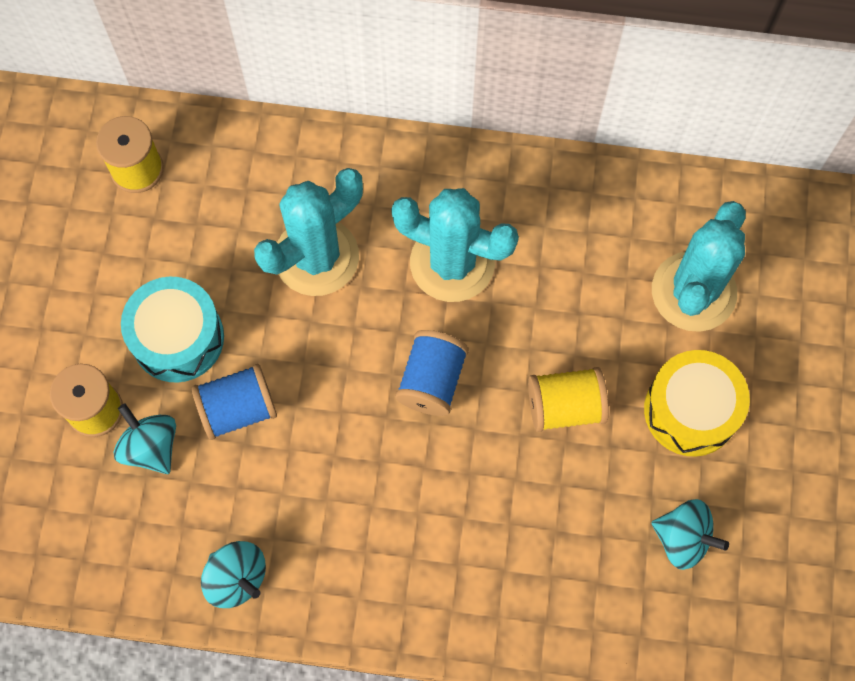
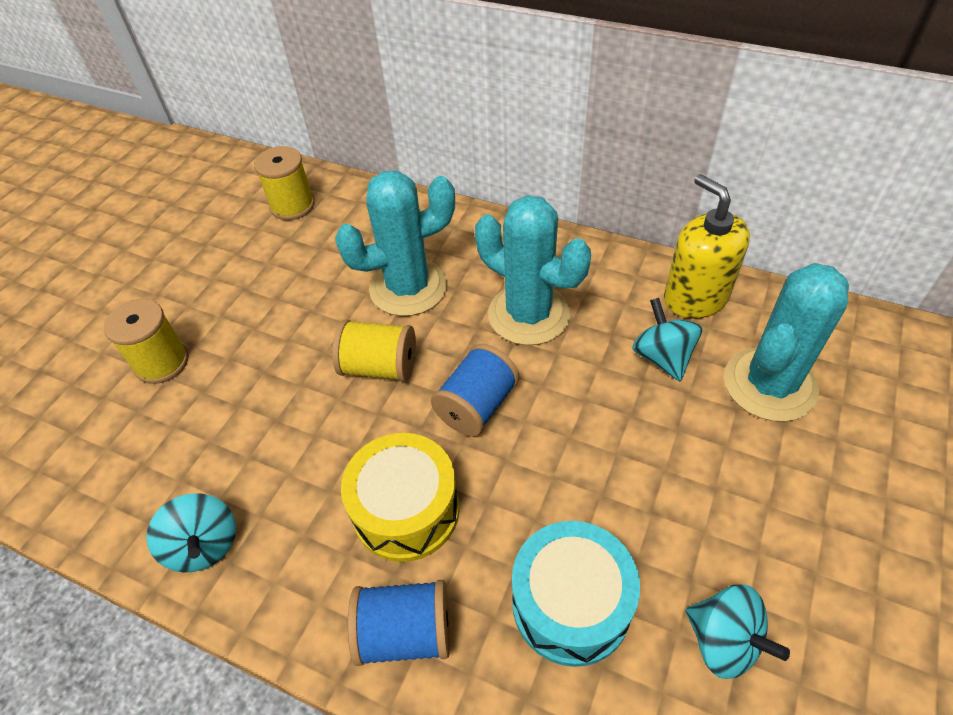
camera: 20 degrees right, 20 degrees down
(151, 447) = (191, 403): turquoise spinning top -> turquoise spinning top (662, 357)
(178, 338) = (261, 323): turquoise drum -> turquoise drum (571, 604)
(238, 409) = (284, 389): blue spool -> blue spool (405, 632)
(565, 406) = (609, 460): yellow spool -> yellow spool (380, 367)
(612, 203) = (695, 297): none -> yellow soap dispenser
(690, 410) = (752, 496): yellow drum -> yellow drum (406, 510)

